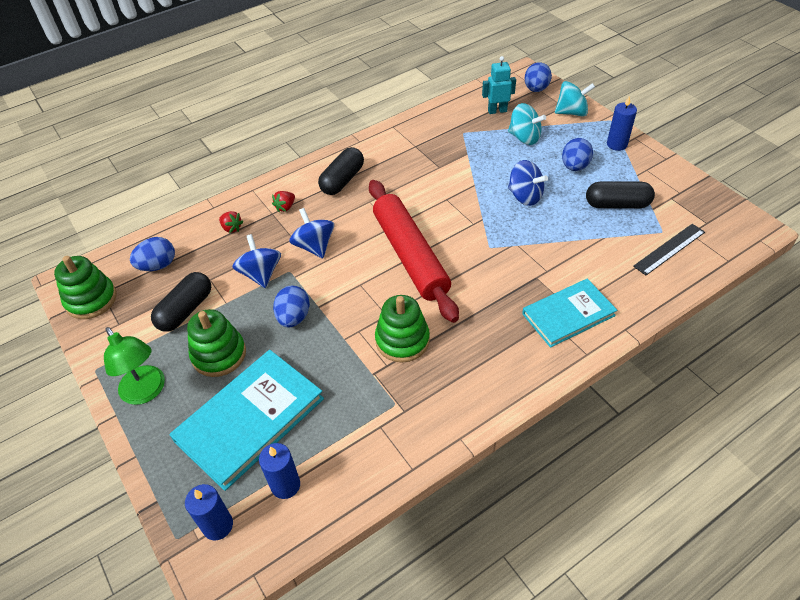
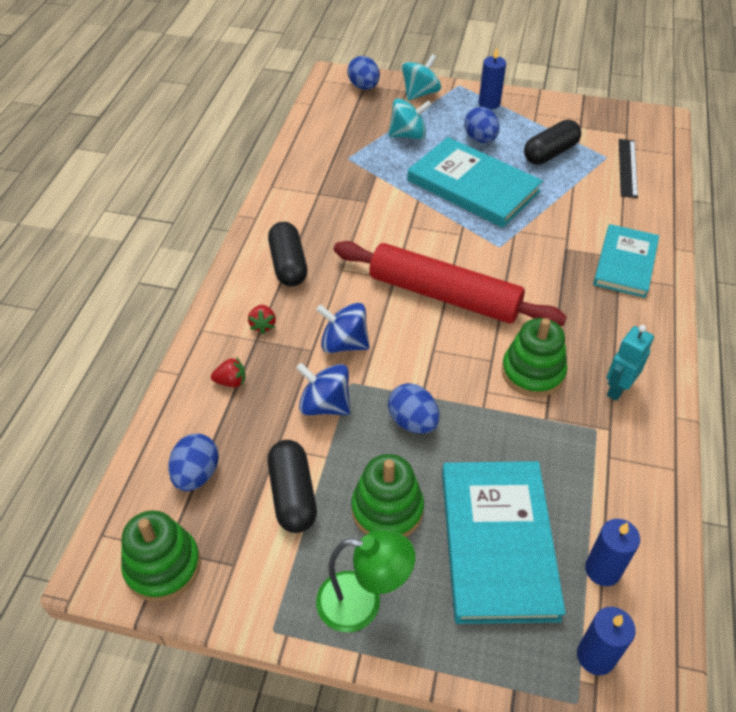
camera: 45 degrees left, 0 degrees up
(497, 111) = (354, 122): turquoise robot -> turquoise robot (617, 389)
(525, 196) = (473, 186): blue spinning top -> turquoise book

